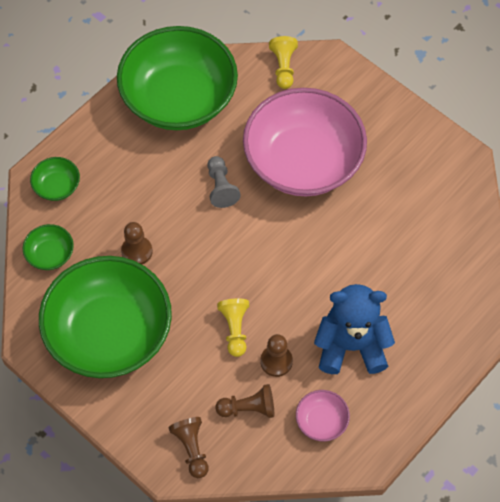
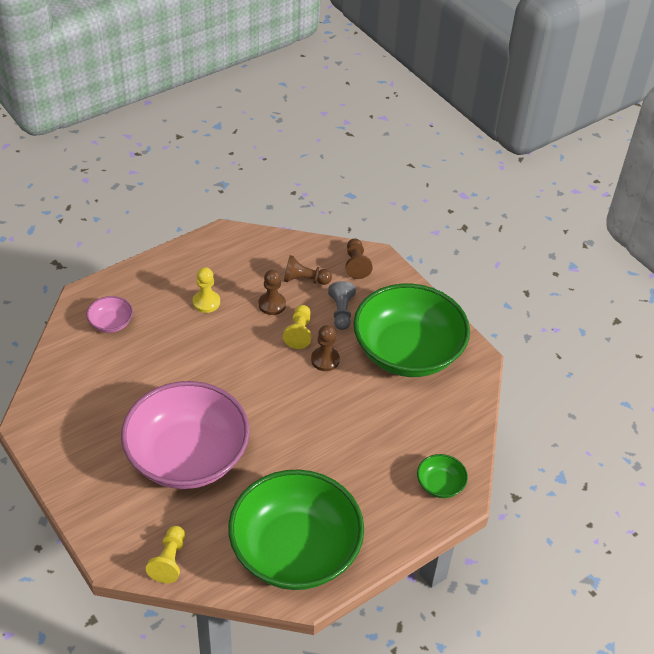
camera: 170 degrees left, 15 degrees down
(50, 254) = (453, 424): green bowl -> none
(137, 251) = (371, 410): brown pawn -> brown pawn (325, 360)
(221, 187) = (277, 449): grey pawn -> grey pawn (341, 312)
(321, 421) = (250, 261): pink bowl -> pink bowl (111, 323)
(351, 346) = (206, 302): blue teddy bear -> yellow pawn

